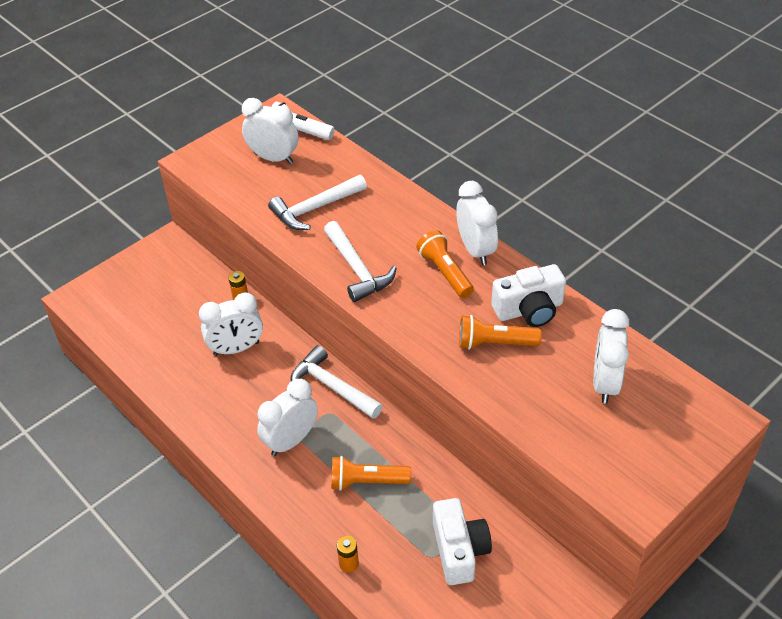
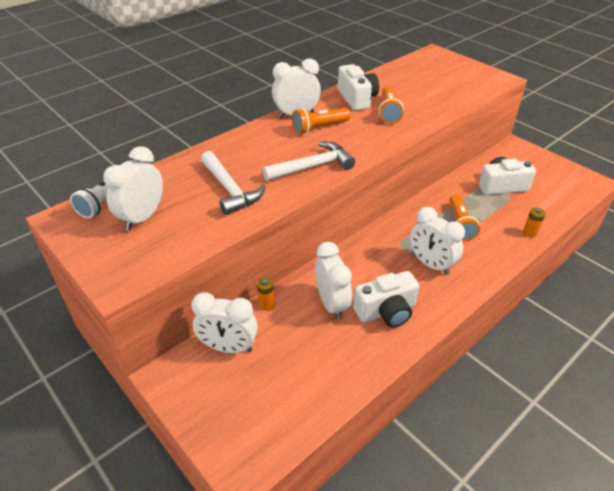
camera: 90 degrees left, 5 degrees down
(222, 394) = (386, 311): none -> white camera
(332, 386) = (373, 242): white hammer -> none
(605, 383) = (416, 80): white clock -> white clock (228, 347)

